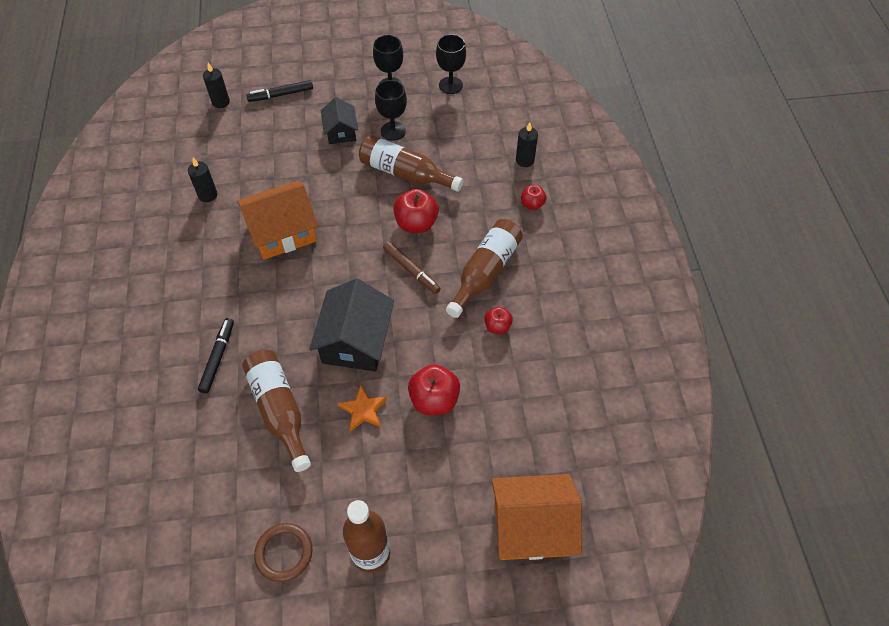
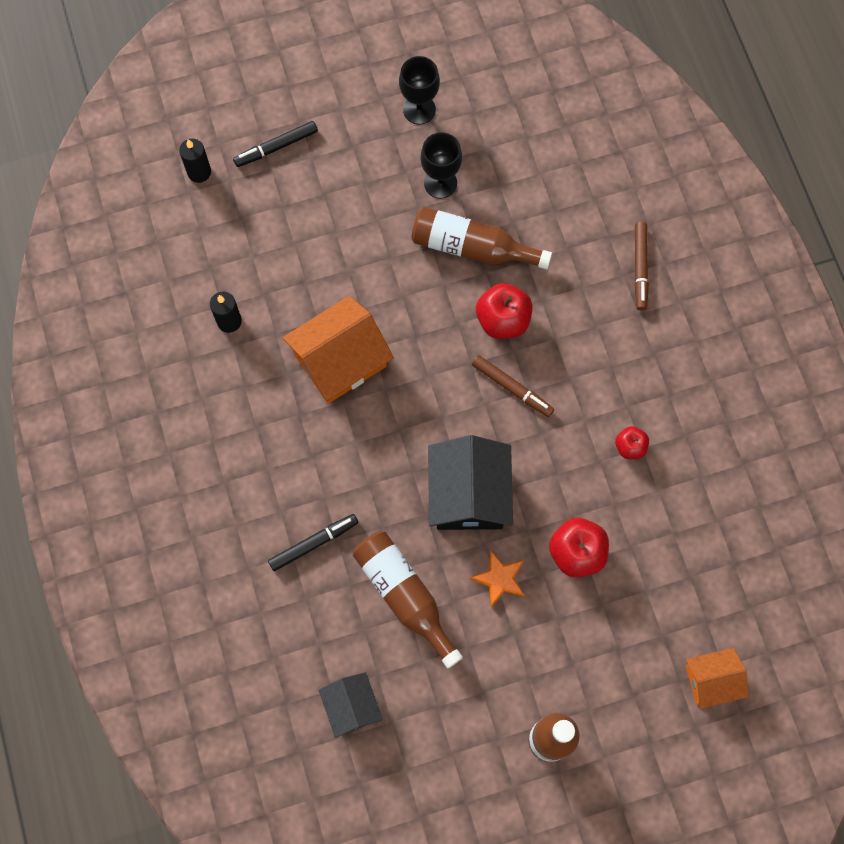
camera: 10 degrees left, 15 degrees up
(218, 358) = (313, 543): black marker -> black marker turned 60 degrees clockwise
(284, 553) = (456, 756): brown ring -> none
(341, 131) = (372, 195): black house -> black house (351, 706)
(450, 85) = (499, 95): black goblet -> none
(485, 272) = (601, 375): brown bottle -> none
(524, 160) = (619, 203): black candle -> none
(531, 526) = (712, 680): orange house -> orange house, size x0.59
(532, 204) = (640, 268): red apple -> brown marker

